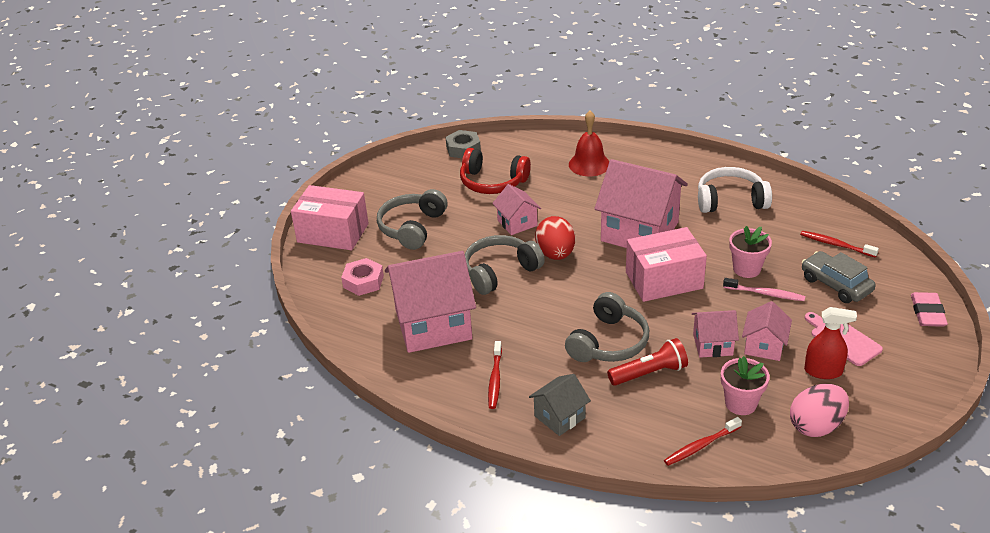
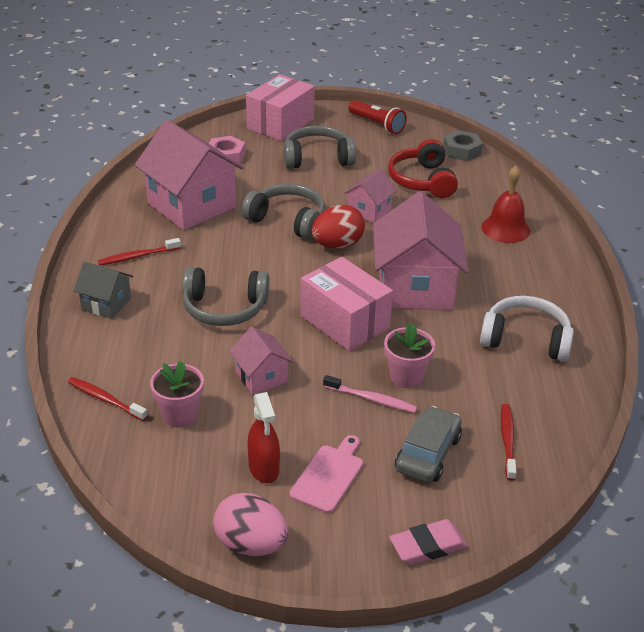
camera: 60 degrees right, 0 degrees up
(333, 233) = (280, 124): pink box -> pink box turned 45 degrees clockwise
(649, 373) = (193, 344): red flashlight -> red flashlight (377, 125)
(730, 201) = (525, 340): white headphones -> white headphones turned 45 degrees counterclockwise
(764, 346) = (280, 415): pink house -> none
(765, 294) = (371, 399): pink toothbrush -> pink toothbrush turned 60 degrees counterclockwise
(816, 426) = (171, 477): pink egg -> pink egg (251, 544)

